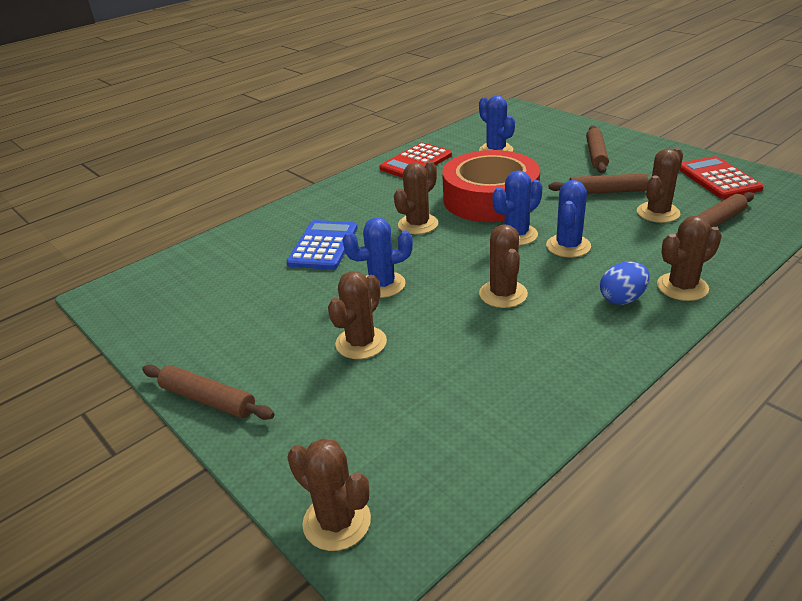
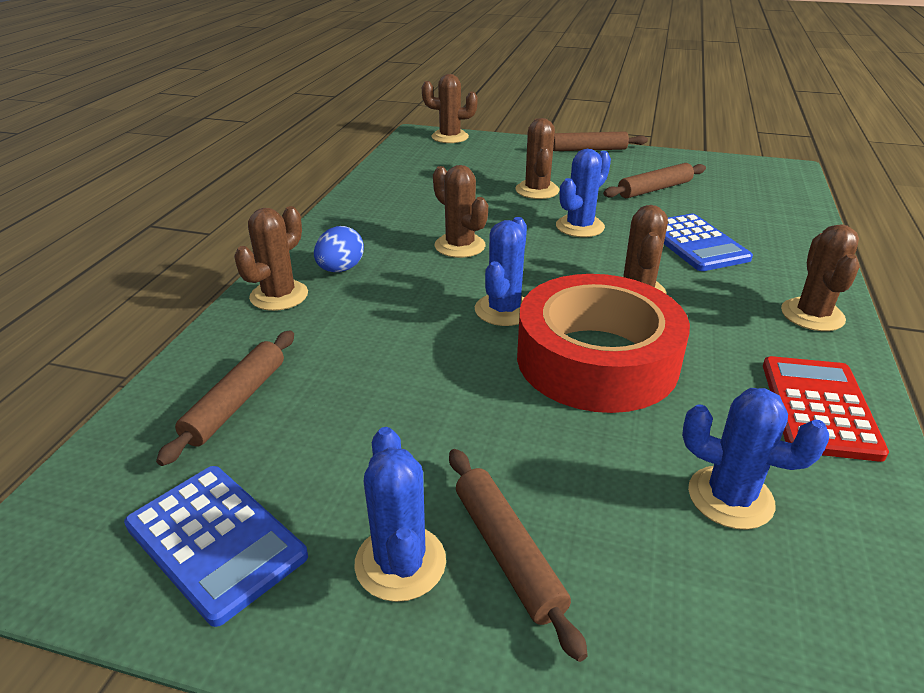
camera: 145 degrees right, 0 degrees up
(568, 246) = (429, 311): blue cactus -> blue cactus (400, 563)
(606, 191) = (427, 429): brown rolling pin -> brown rolling pin (654, 189)
(658, 213) = (326, 402): brown cactus -> brown cactus (812, 315)
(718, 178) = (216, 541): red calculator -> blue calculator

